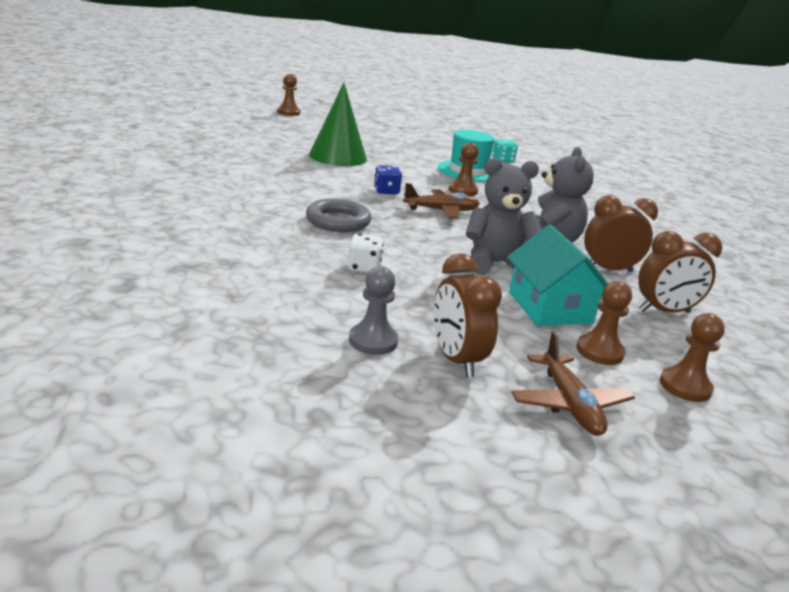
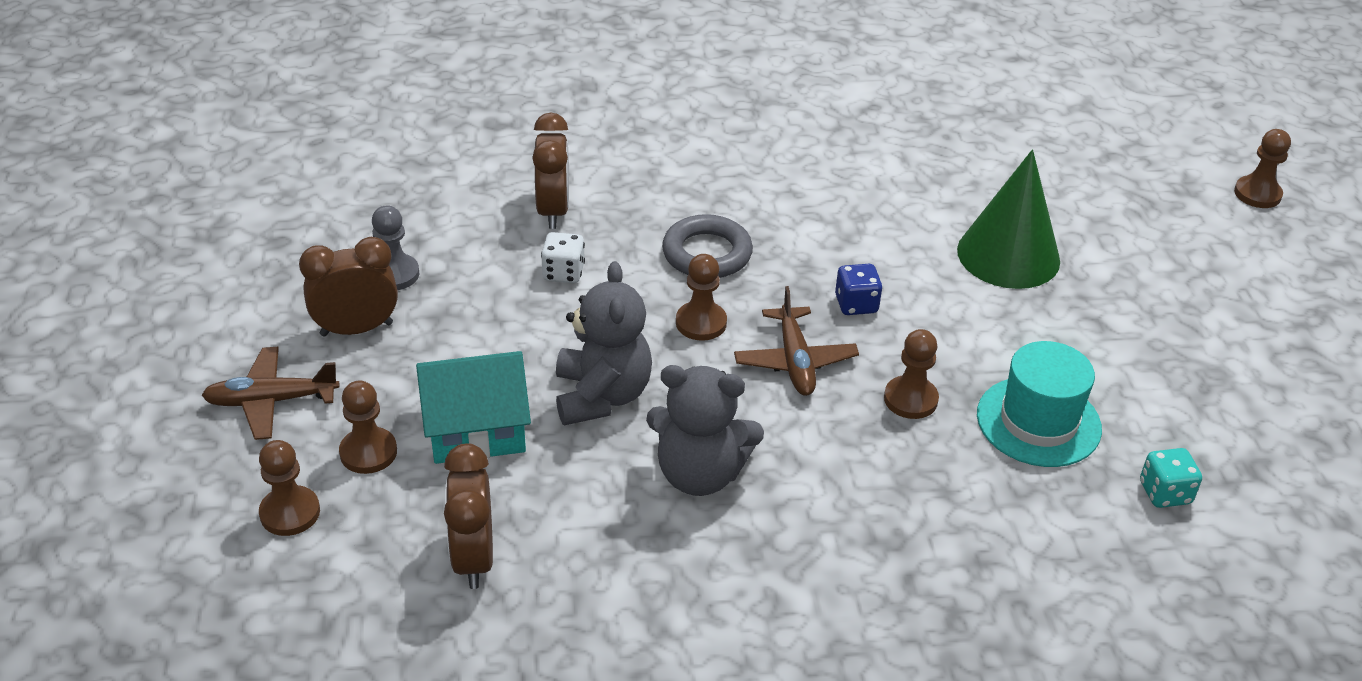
camera: 95 degrees right, 15 degrees up
(412, 230) = (701, 323): none -> brown pawn
(608, 270) = (608, 529): brown clock -> brown clock (553, 211)

